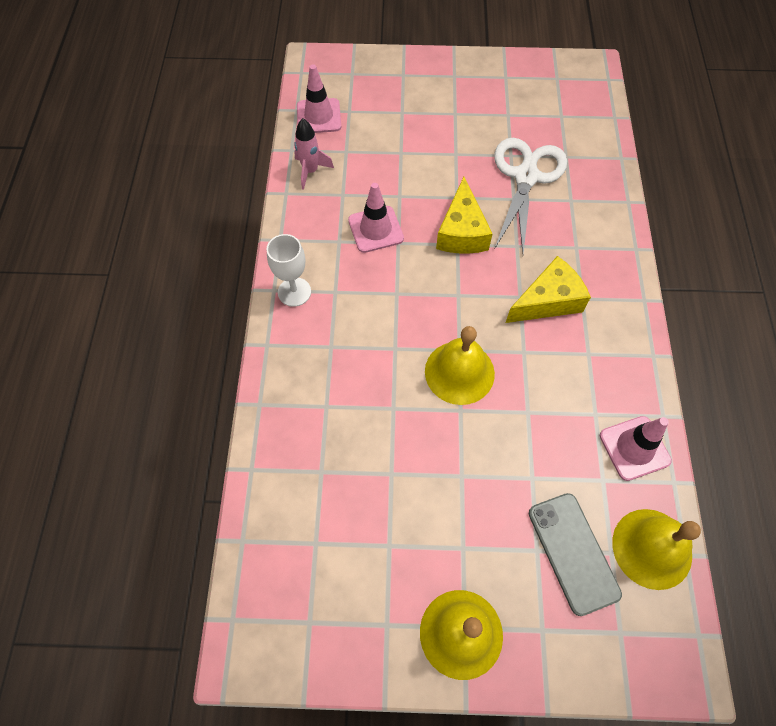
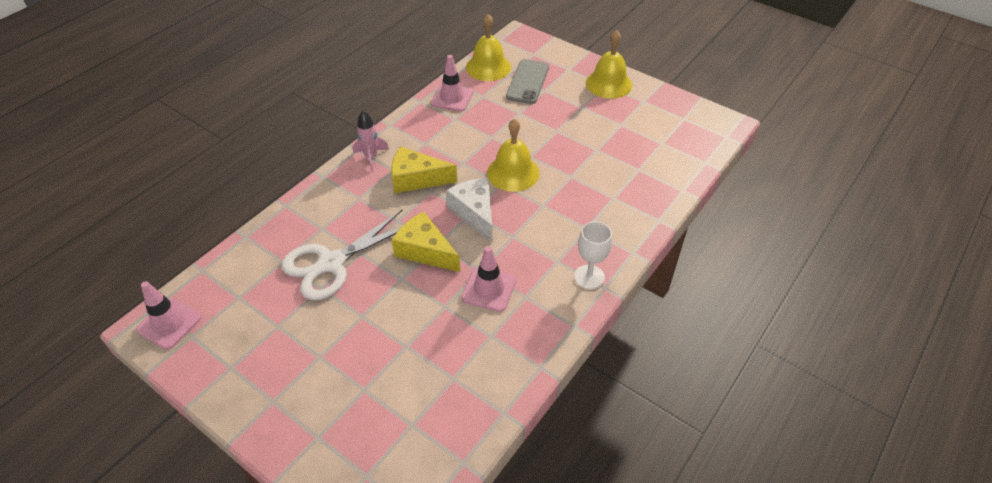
camera: 145 degrees left, 15 degrees down
(310, 171) = (502, 376): pink rocket -> pink rocket (371, 157)
(319, 116) = (447, 437): pink traffic cone -> pink traffic cone (169, 323)
(454, 297) = (475, 213): none -> white cheese
(461, 232) = (425, 251): yellow cheese -> yellow cheese turned 90 degrees counterclockwise

